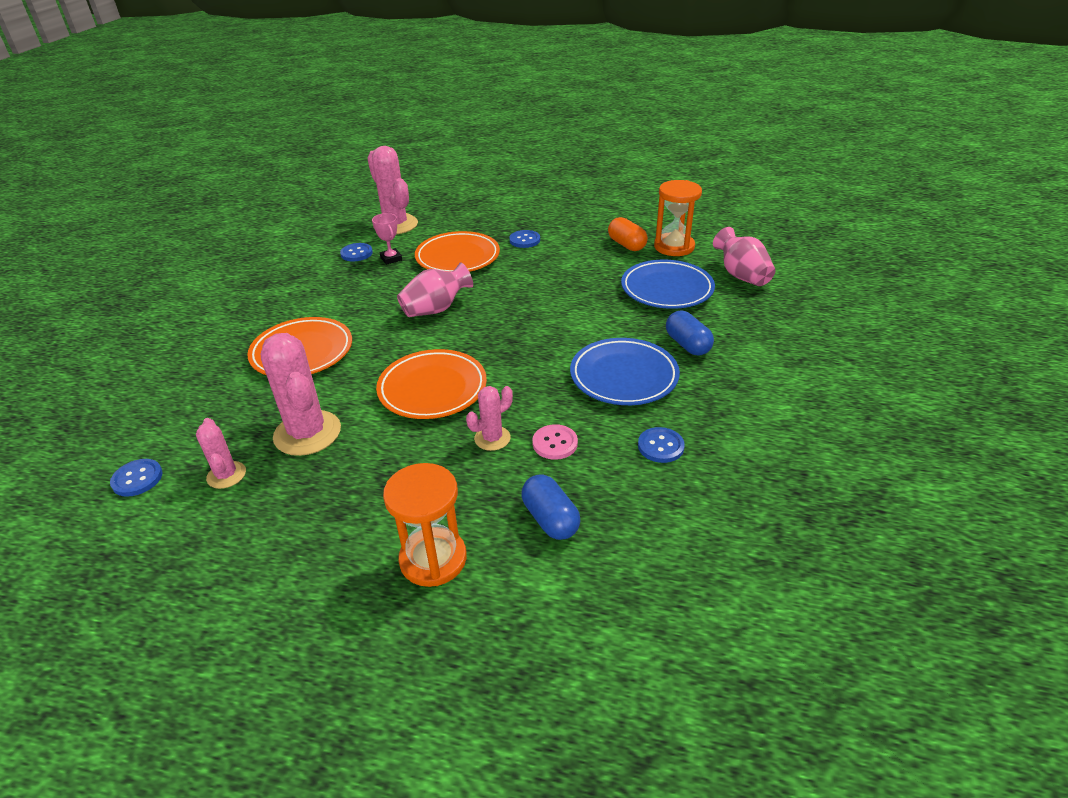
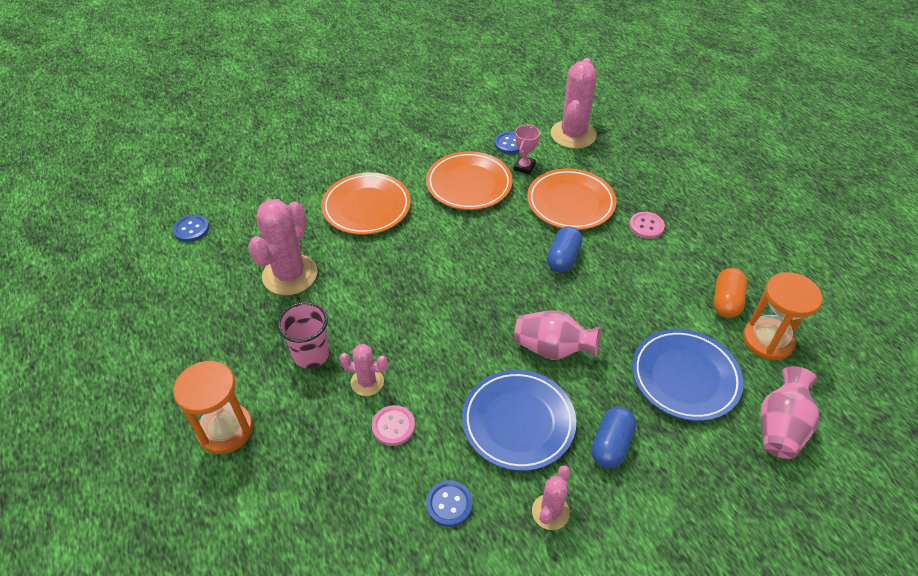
camera: 50 degrees right, 10 degrees up
(226, 475) = (223, 266): pink cactus -> pink cactus (550, 512)
(419, 460) = (311, 354): none -> pink cup
(432, 389) = (391, 307): orange plate -> orange plate (469, 184)
(436, 309) = (487, 240): pink vase -> pink vase (552, 349)
(524, 240) = (646, 226): blue button -> pink button
(550, 519) = (310, 476): blue capsule -> blue capsule (563, 258)

